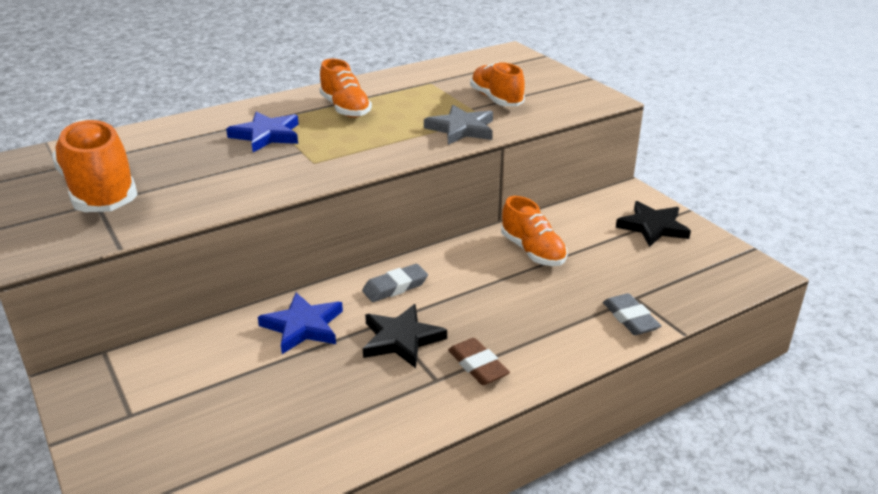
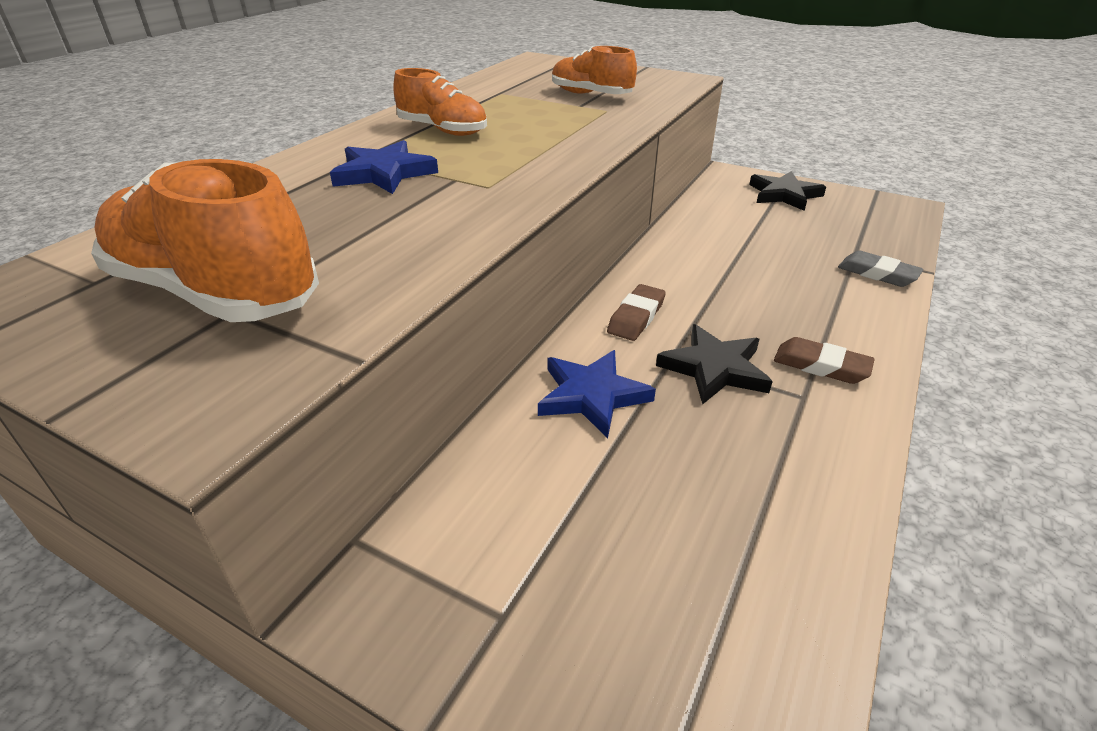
camera: 30 degrees left, 5 degrees up
(395, 287) = (636, 317): grey eraser -> brown eraser
(461, 129) = (600, 123): grey star -> none
(532, 251) = (718, 242): orange shoe -> none

